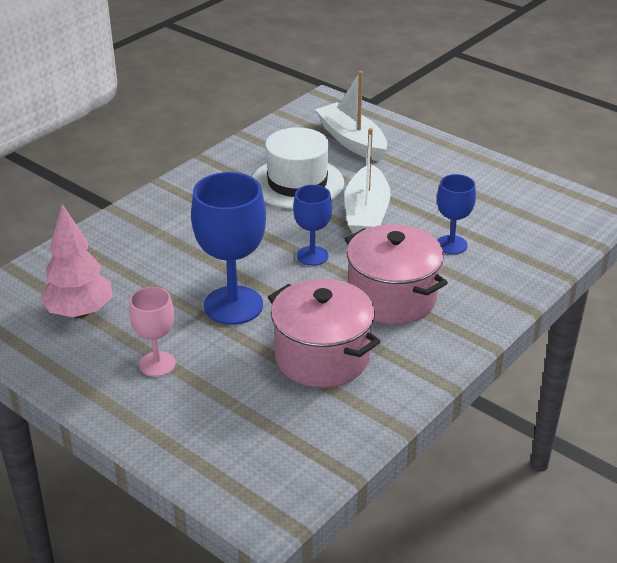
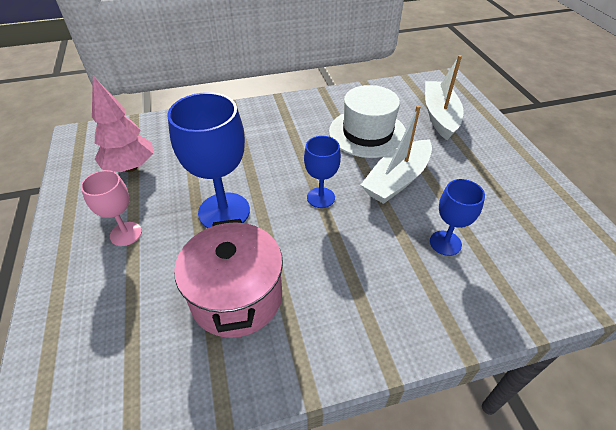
camera: 35 degrees right, 10 degrees up
(392, 297) = (347, 269): pink pot -> none

